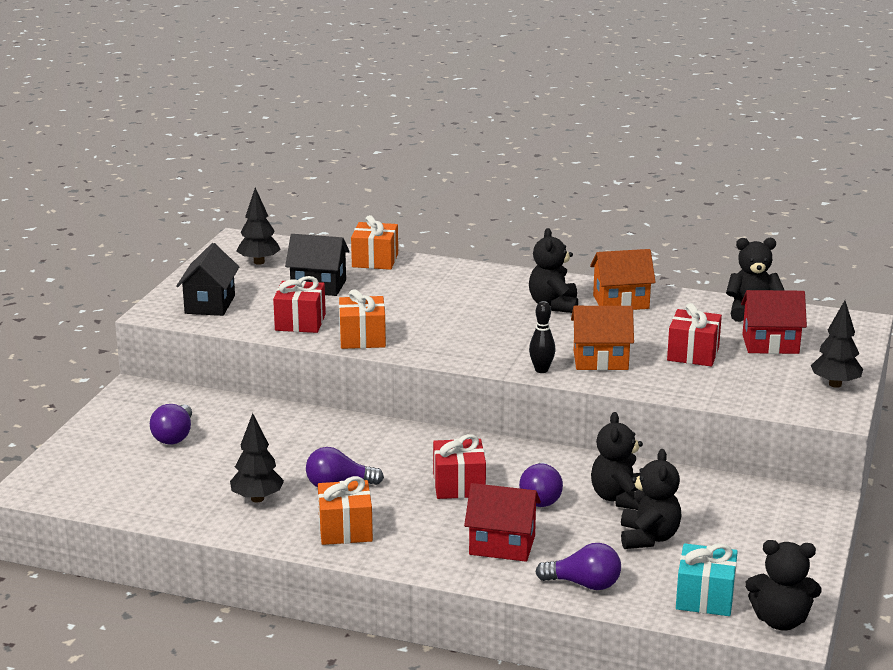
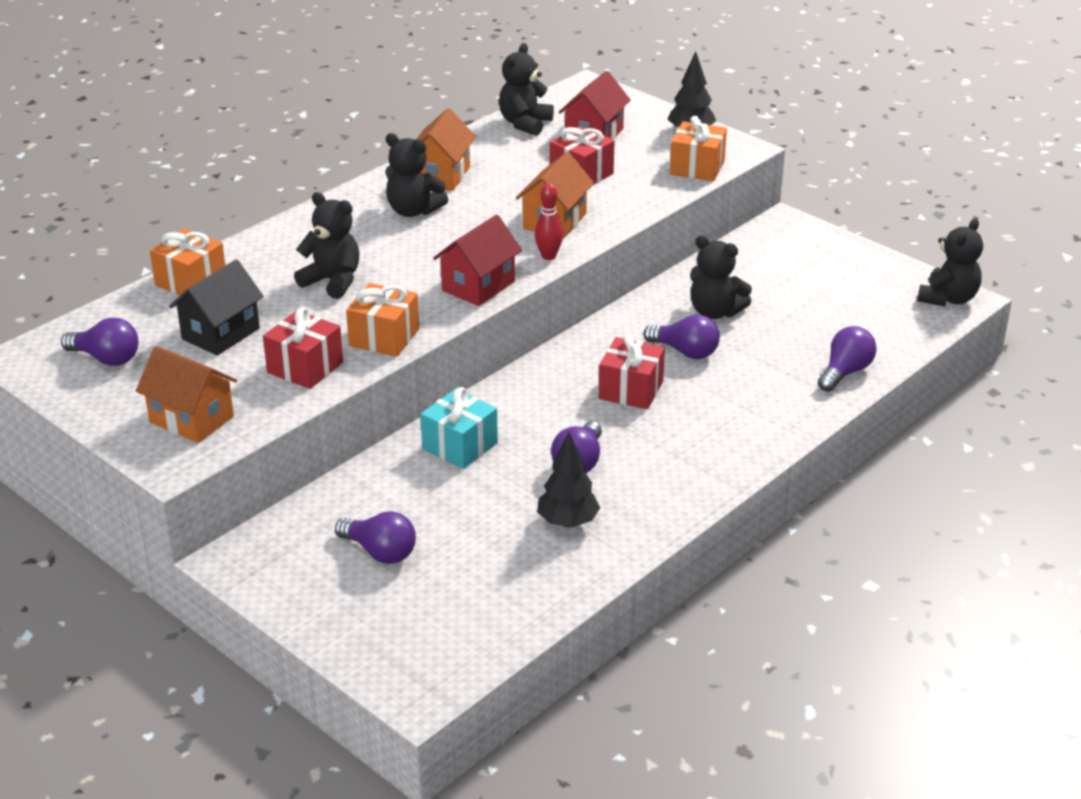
camera: 65 degrees left, 10 degrees up
(210, 304) = (191, 419): black house -> orange house
(259, 262) = (106, 358): black tree -> purple light bulb
(345, 529) = (669, 479): orange gift -> orange gift (697, 167)
(502, 545) = (755, 396): red house -> red house (478, 286)
(541, 370) = (548, 256): black bowling pin -> red bowling pin
(648, 538) = (789, 318): black teddy bear -> black teddy bear (332, 281)
(705, 597) = (897, 321): turquoise gift -> turquoise gift (460, 446)

